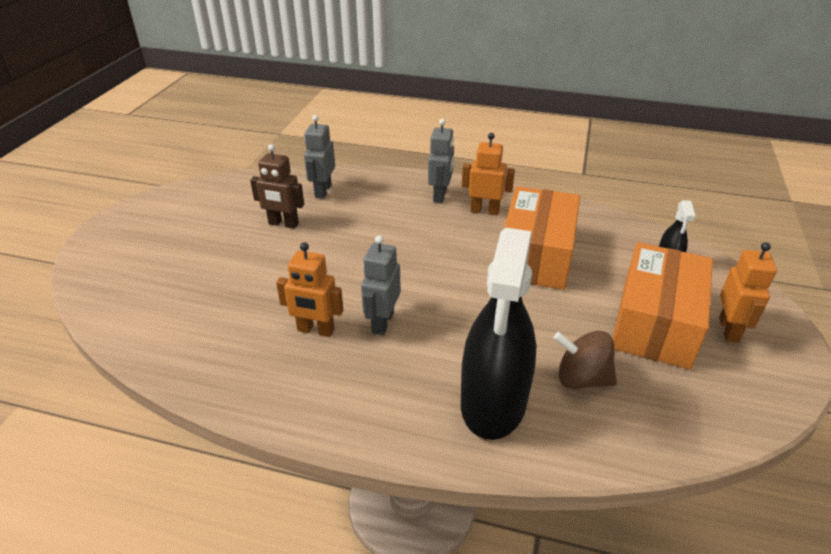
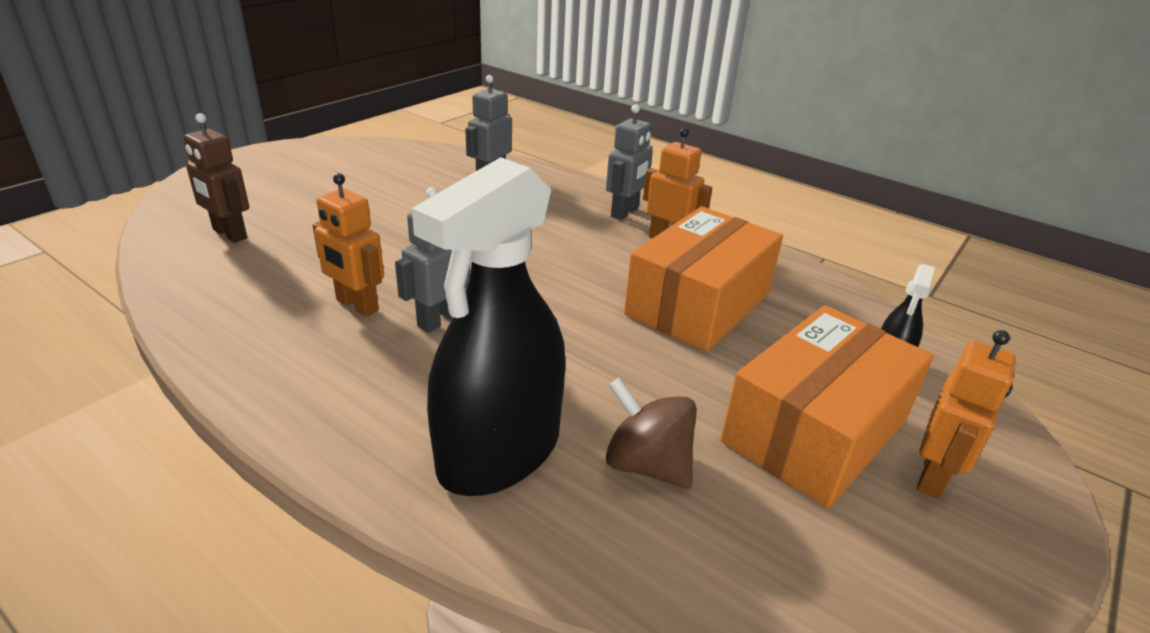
camera: 20 degrees right, 5 degrees down
(283, 224) = (419, 197): brown robot -> brown robot (229, 234)

